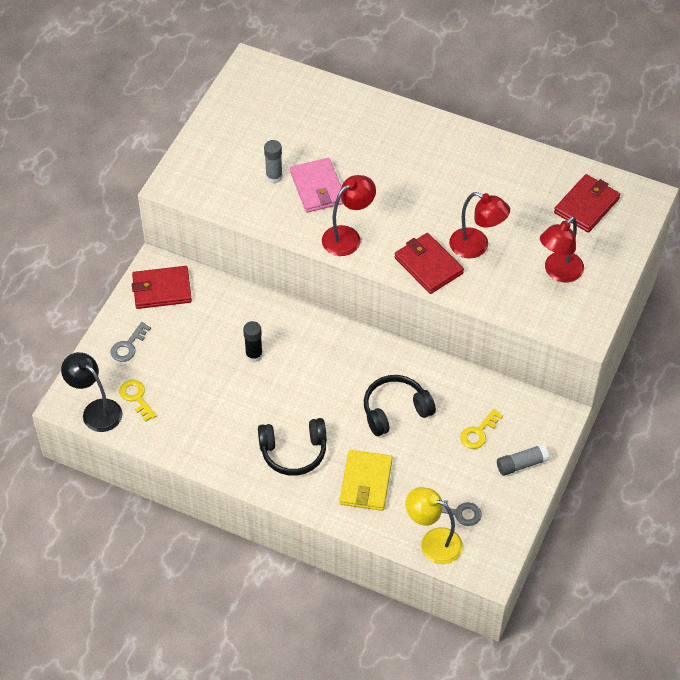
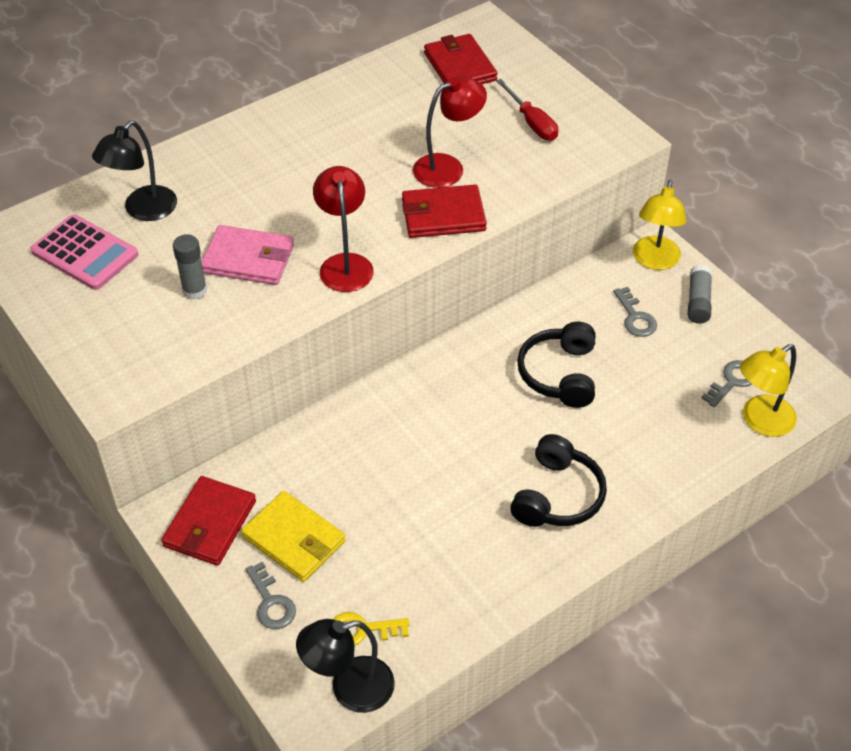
camera: 60 degrees left, 5 degrees down
(254, 355) = (386, 471): black glue stick -> none
(267, 110) = (85, 253): none -> pink calculator
(321, 116) = (143, 210): none -> black lamp
(366, 482) = (643, 445): yellow wallet -> yellow wallet (294, 539)
(478, 432) = (635, 317): yellow key -> grey key
(543, 422) = (654, 261): none -> yellow lamp
(558, 272) = (532, 123): red lamp -> red screwdriver

